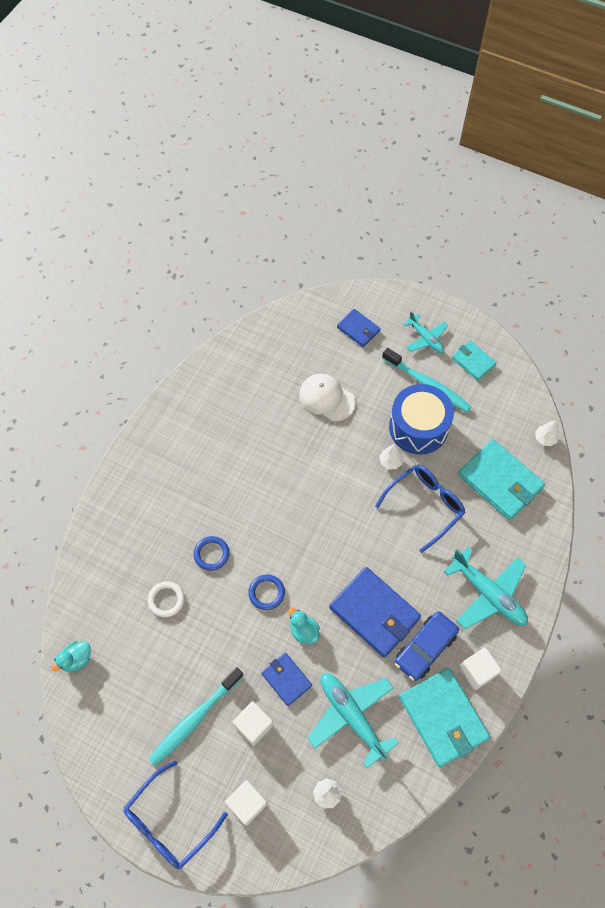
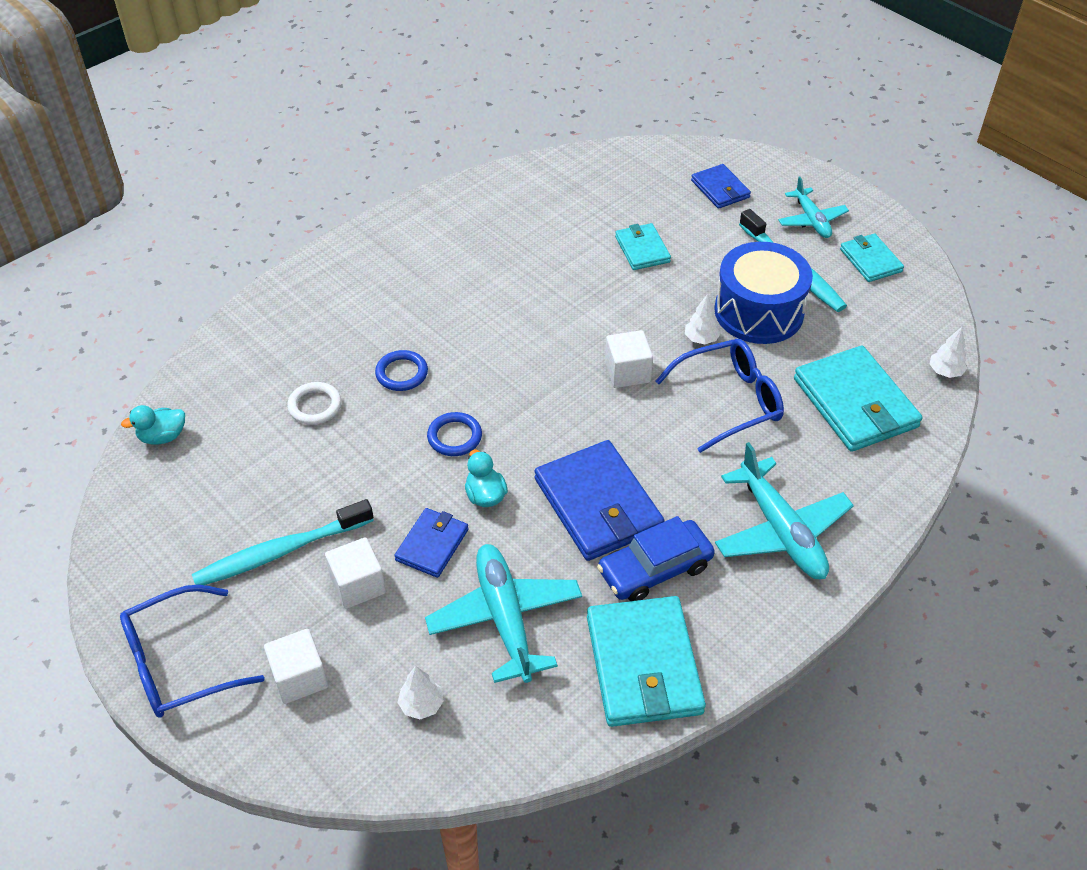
camera: 20 degrees right, 15 degrees down
(286, 679) = (432, 545): blue wallet -> blue wallet turned 45 degrees clockwise
(326, 398) = (642, 249): white cap -> turquoise wallet
(477, 671) = (723, 622): white cube -> white cube (627, 372)

